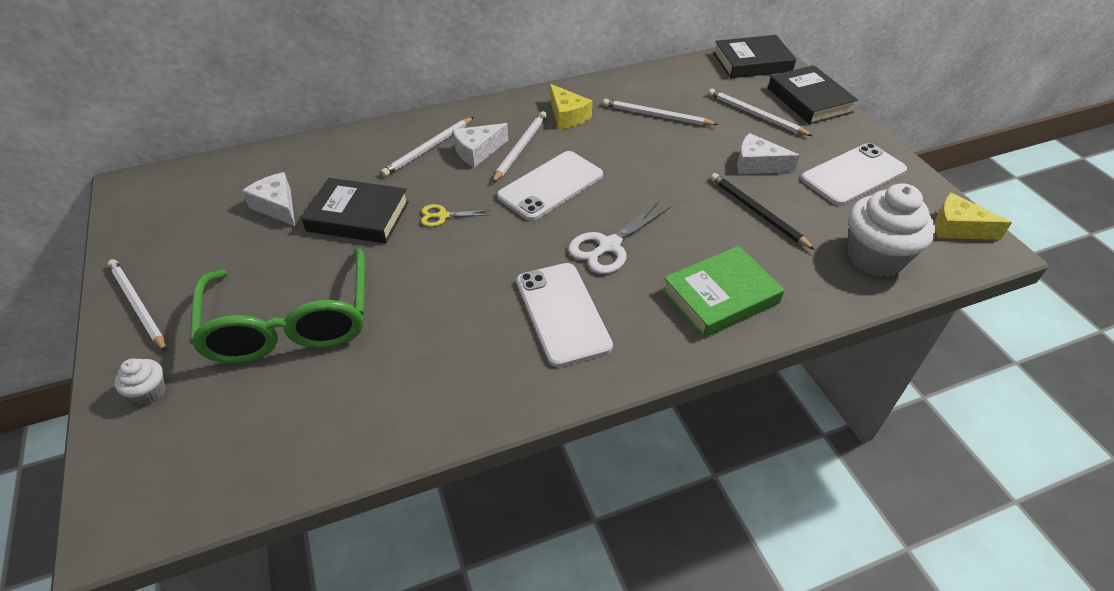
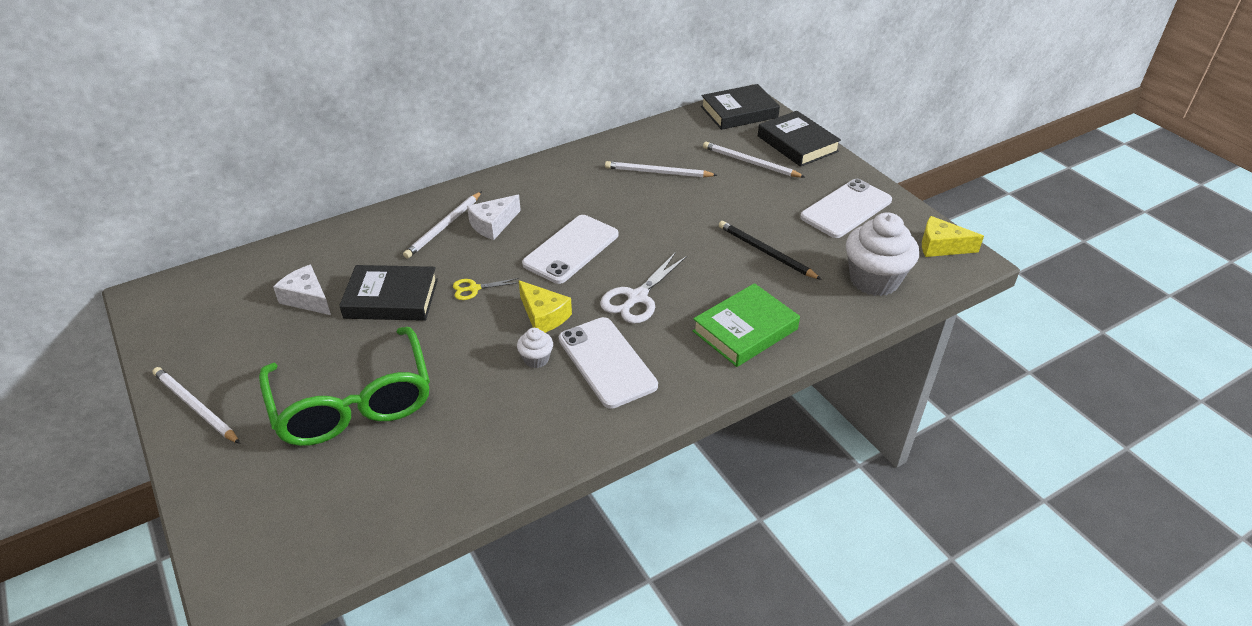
camera: 10 degrees left, 5 degrees down
(149, 392) = (234, 481): white cupcake -> white cupcake (536, 359)
(520, 148) = (534, 216): white pencil -> none
(567, 116) = (573, 181): yellow cheese -> yellow cheese (543, 316)
(757, 165) = (759, 209): white cheese -> none

